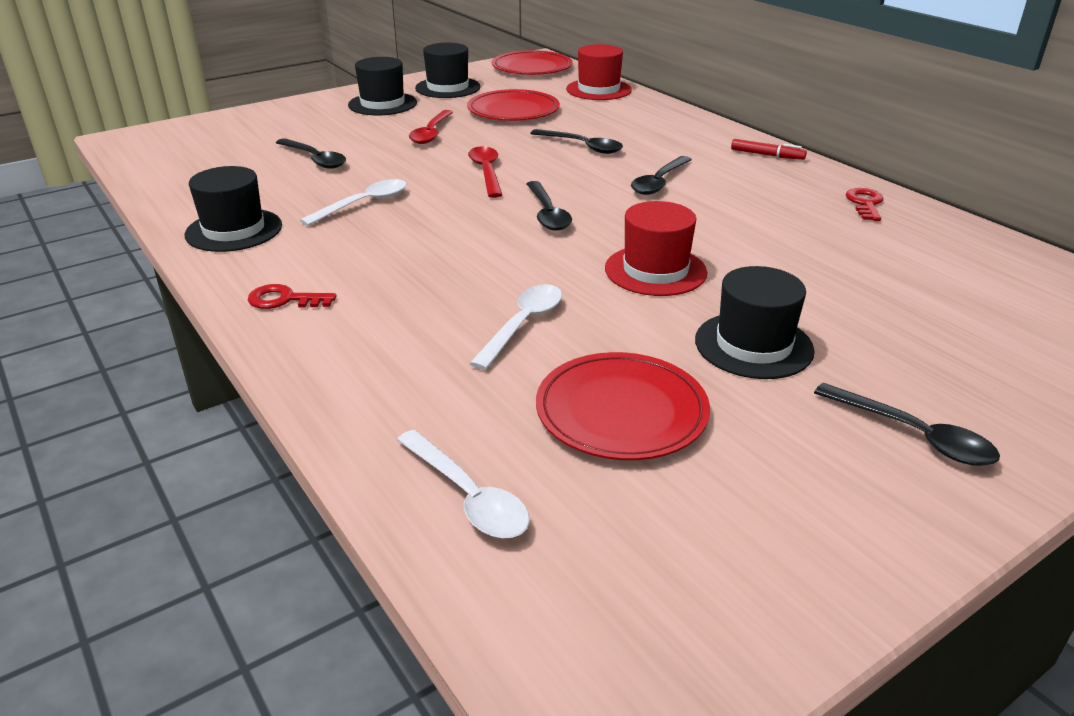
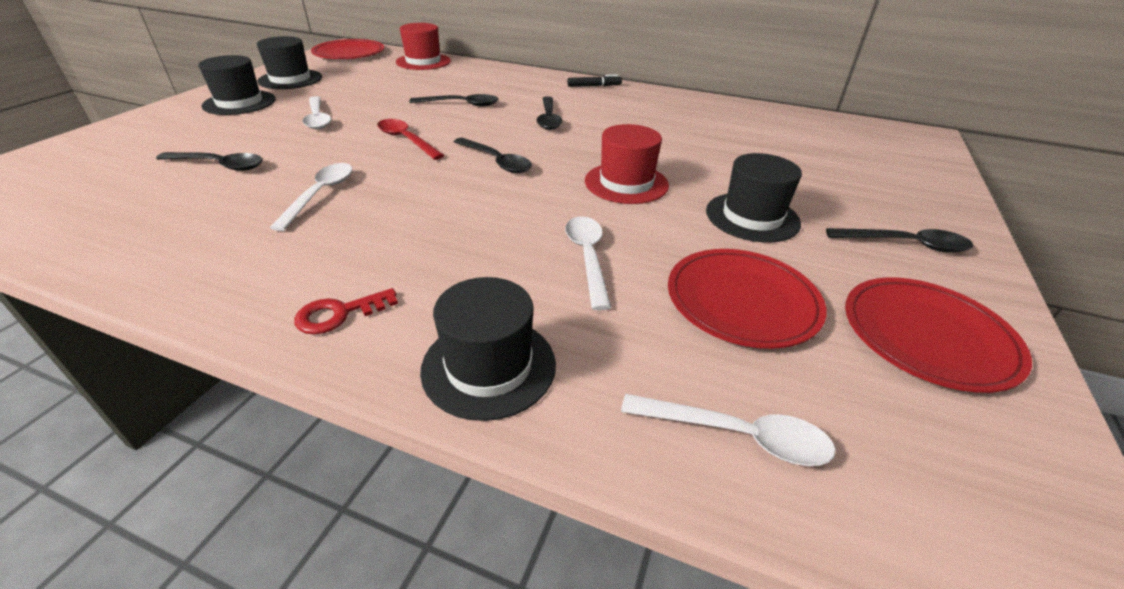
camera: 35 degrees left, 5 degrees up
(234, 230) = (196, 259): black hat -> black hat (489, 366)
(431, 133) = (317, 119): red spoon -> white spoon
(513, 110) = (371, 88): red plate -> red plate (927, 336)
(767, 155) = (594, 86): red marker -> black marker
(865, 203) = (688, 104): red key -> none

